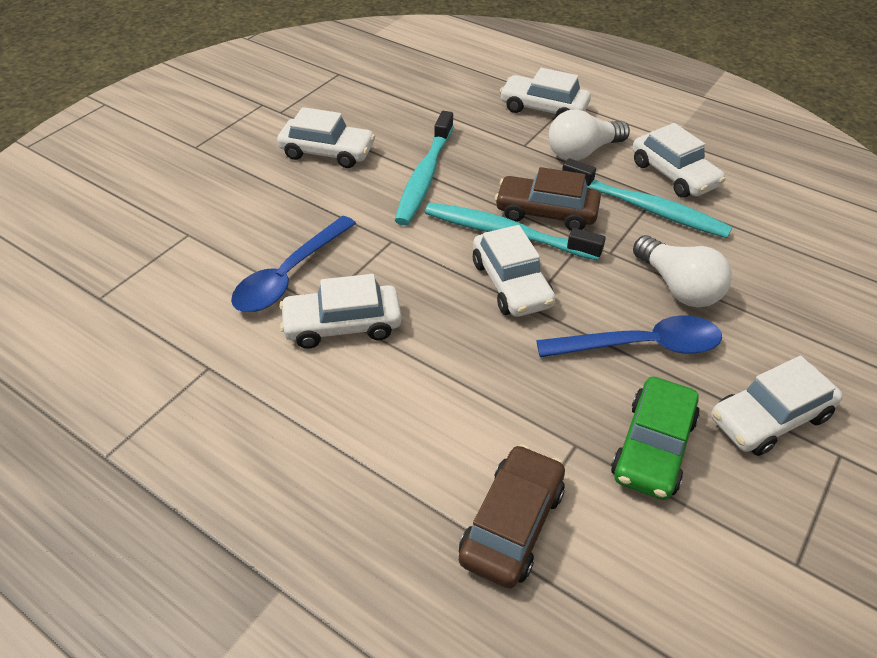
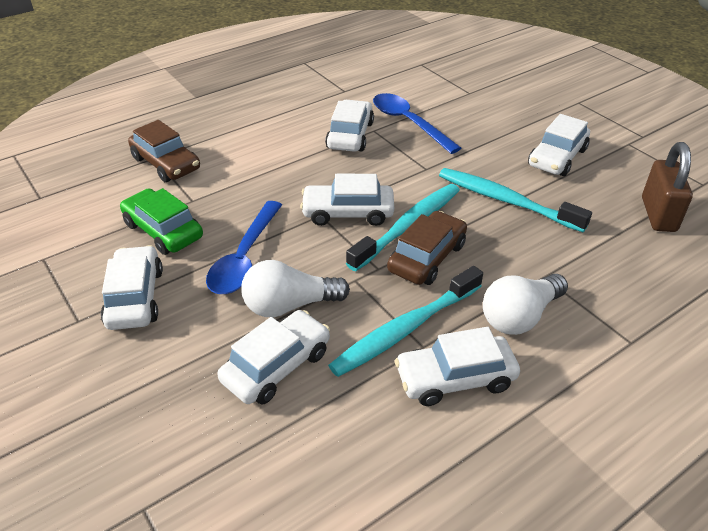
camera: 110 degrees right, 5 degrees down
(400, 94) = (658, 214): none -> brown padlock
(543, 108) = (618, 314): white car -> white car (277, 366)
(582, 152) = (520, 316): white light bulb -> white light bulb turned 120 degrees counterclockwise

